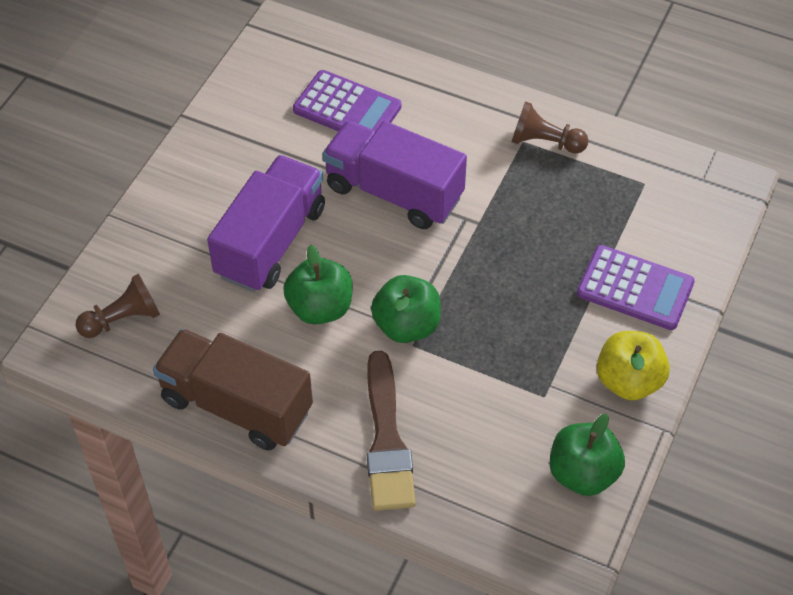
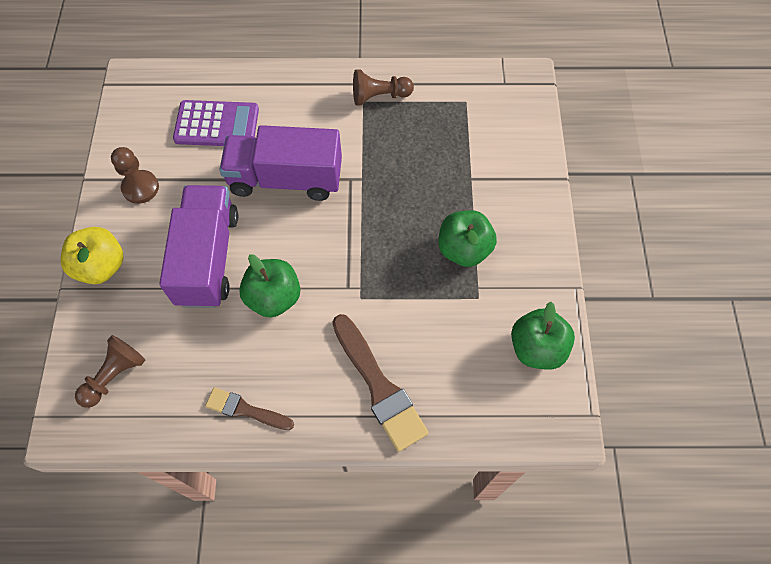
camera: 25 degrees left, 10 degrees up
(235, 145) = (140, 188): none -> brown pawn
(236, 405) = (245, 410): brown truck -> brown brush
(406, 326) = (348, 284): green apple -> green apple (464, 249)
(628, 381) = (532, 259): yellow apple -> yellow apple (101, 266)
(635, 288) = (500, 185): purple calculator -> none

